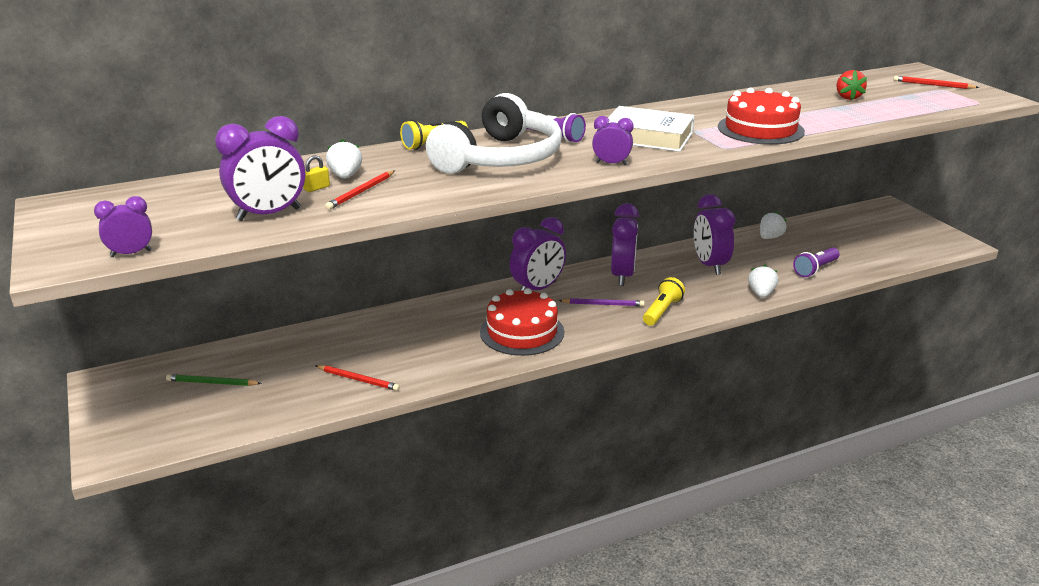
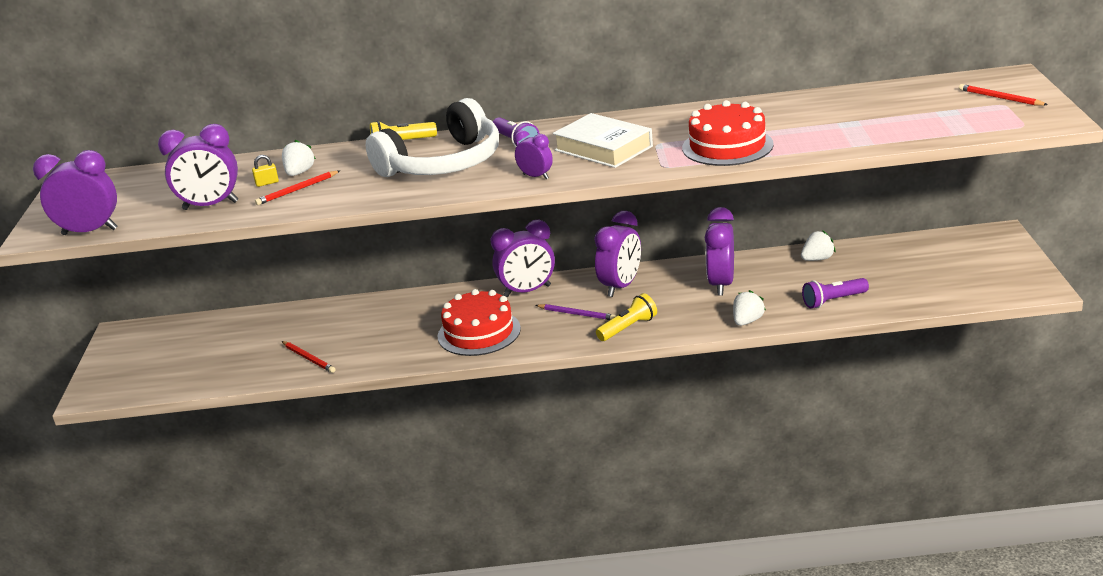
camera: 25 degrees right, 0 degrees up
(131, 253) = (90, 232): purple clock -> purple clock, size x1.79
(212, 383) = (196, 345): green pencil -> none
(848, 97) = (874, 110): red strawberry -> none

